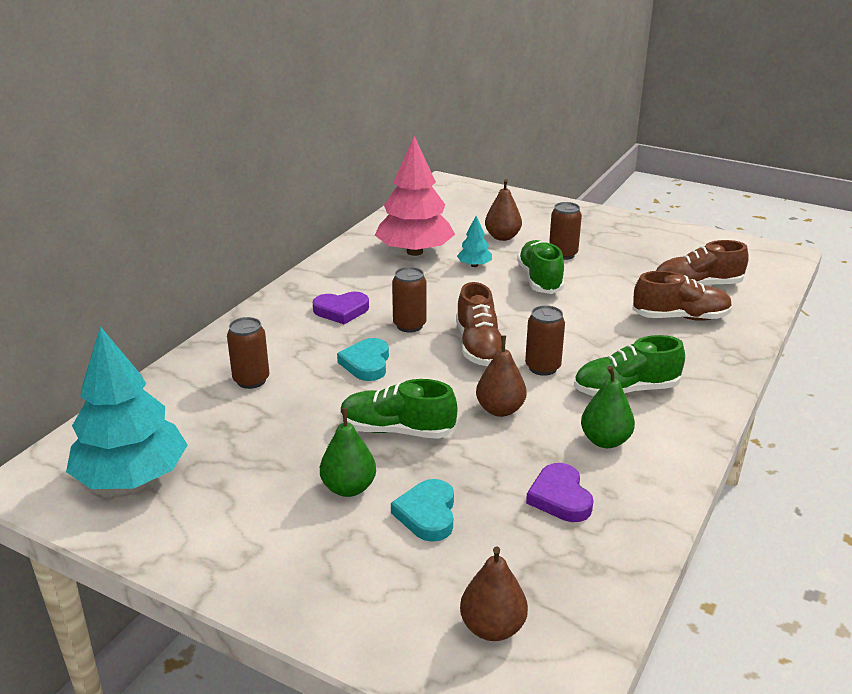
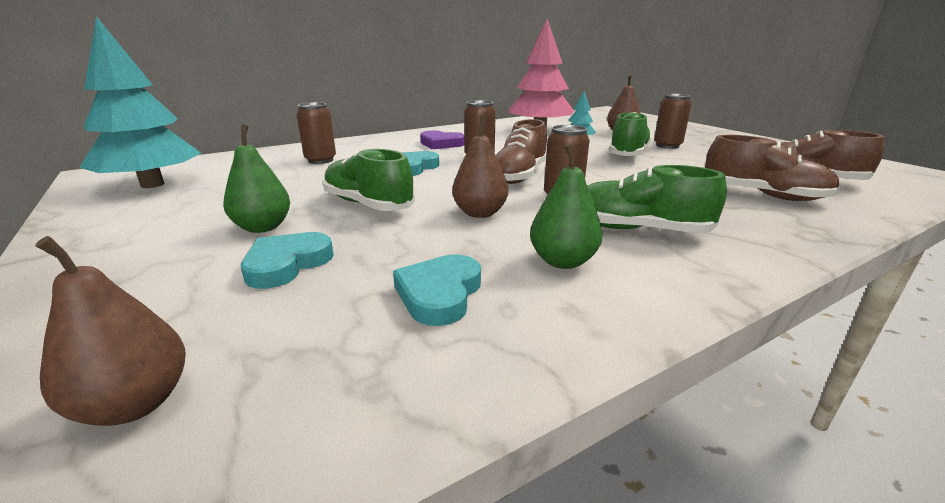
camera: 30 degrees right, 5 degrees down
(560, 497) = (439, 294): purple heart -> turquoise heart

